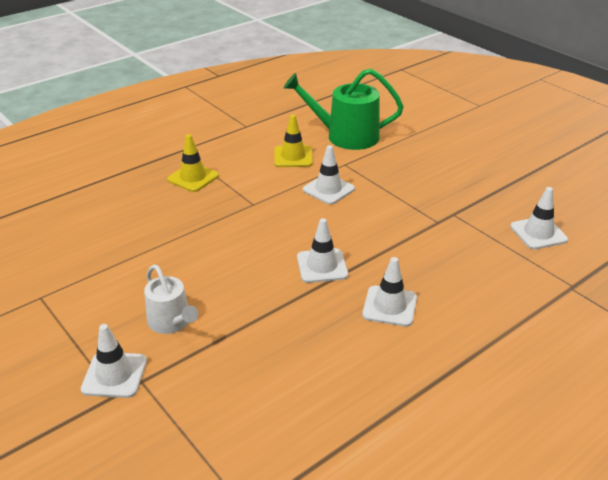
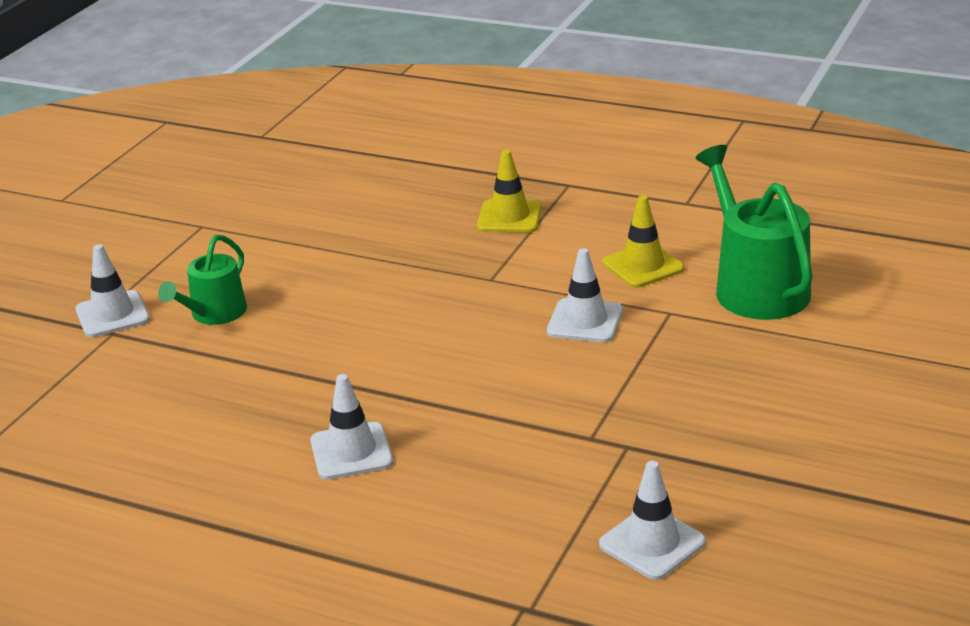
camera: 65 degrees right, 5 degrees down
(171, 322) = (214, 314): white watering can -> green watering can
(322, 266) = (396, 374): white traffic cone -> none

